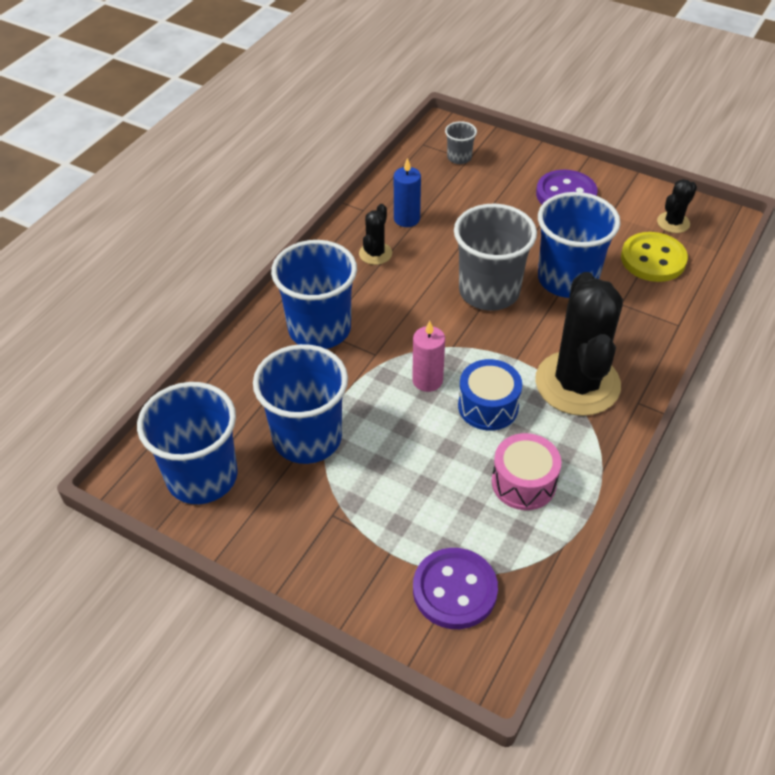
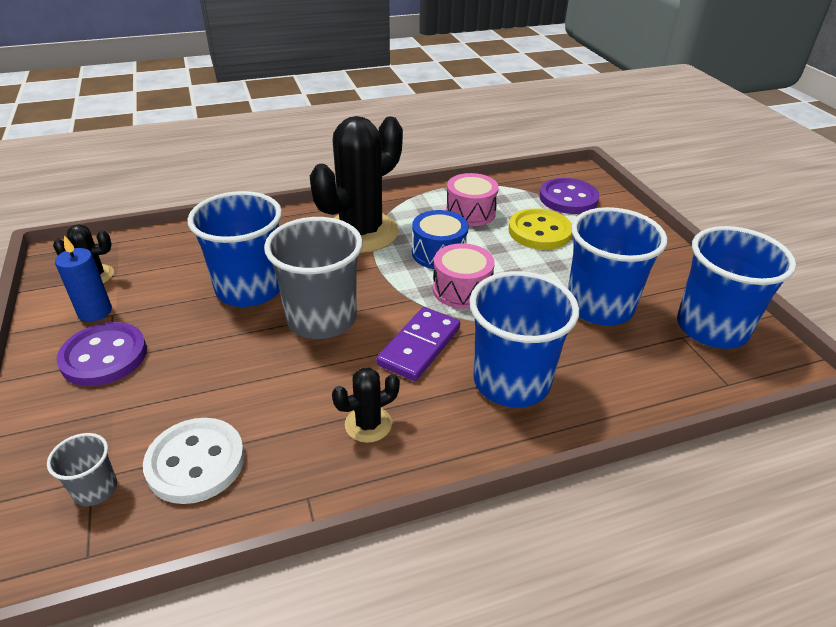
camera: 140 degrees left, 10 degrees down
(403, 315) = (419, 346): none -> purple domino
(406, 219) = (281, 444): blue candle -> blue candle (95, 312)
(427, 380) = (461, 290): pink candle -> pink drum
(434, 189) = (196, 462): none -> white button
(653, 259) = (167, 263): yellow button -> yellow button (539, 231)

